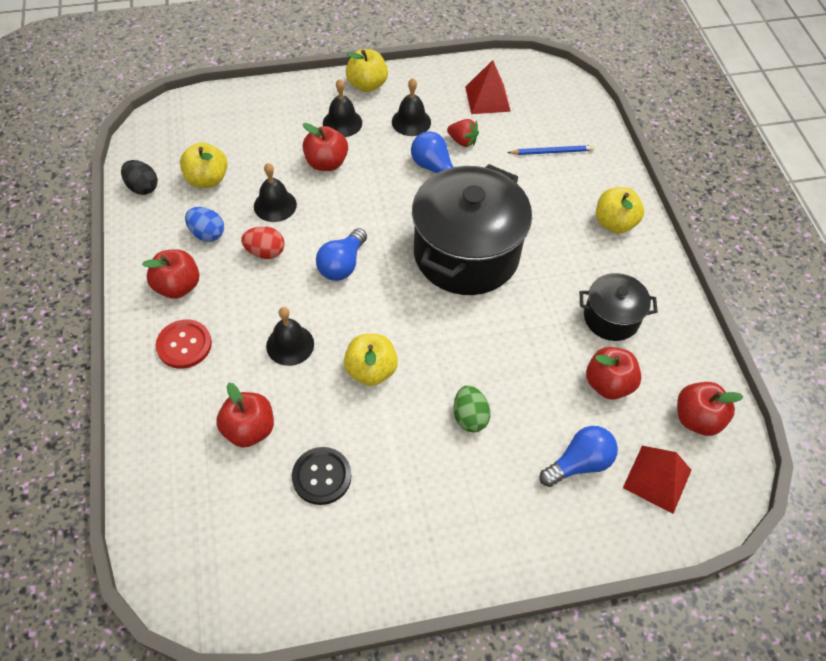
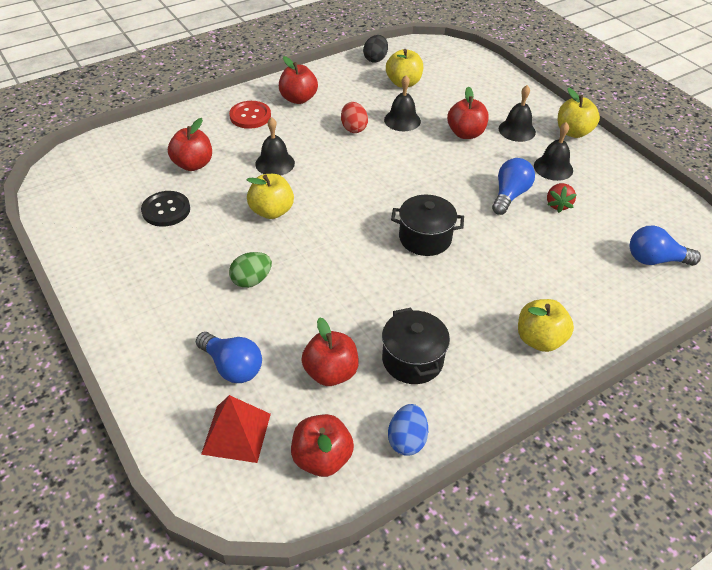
camera: 70 degrees right, 10 degrees down
(207, 234) = (353, 97): blue egg -> blue egg (407, 440)
(342, 264) = (366, 169): blue light bulb -> blue light bulb (655, 260)
(466, 254) = (425, 238): black pot -> black pot, size x0.51
(487, 98) = (628, 209): red pyramid -> none
(551, 152) = (598, 270): blue pencil -> none

